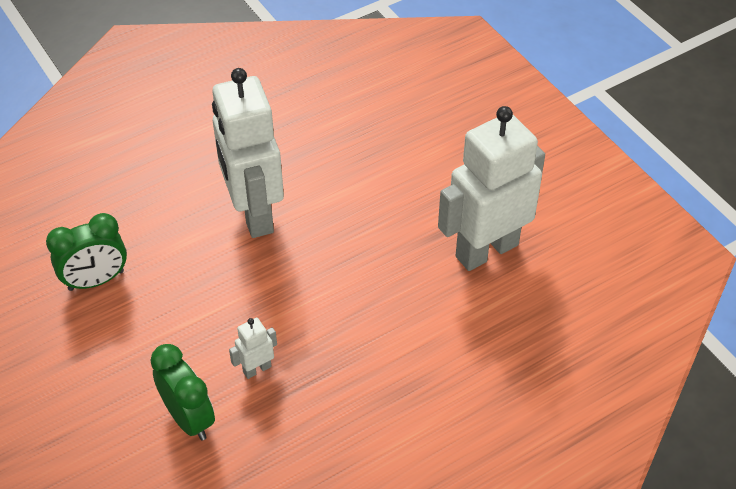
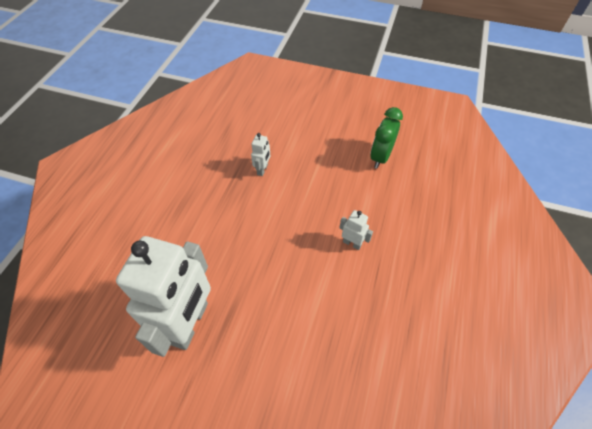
camera: 140 degrees right, 5 degrees up
(189, 418) = (271, 135): green clock -> none
(253, 214) = (352, 243): white robot -> white robot, size x0.40

